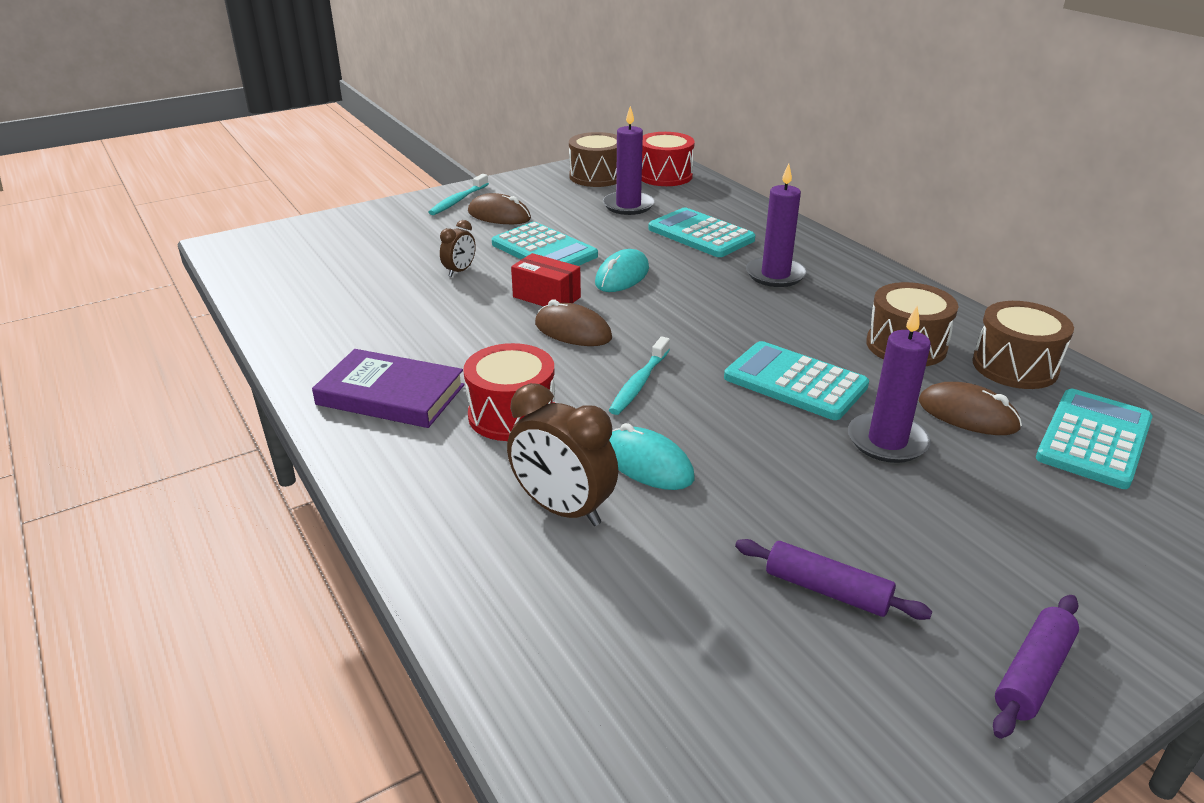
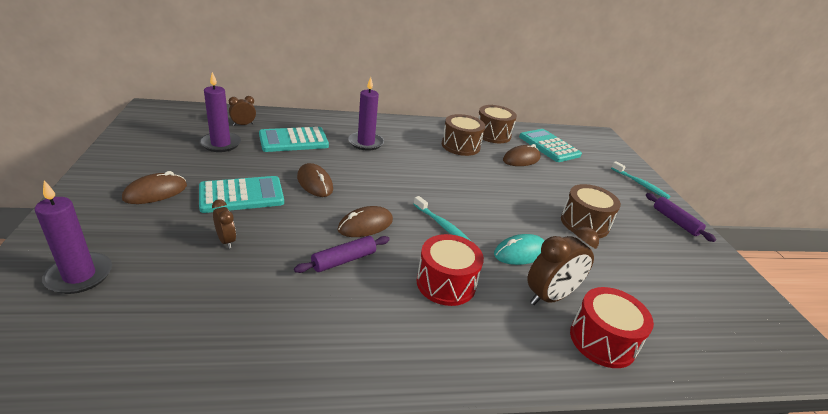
camera: 70 degrees left, 0 degrees up
(390, 395) = (384, 333): purple book -> none
(458, 200) = (94, 200): turquoise toothbrush -> turquoise toothbrush (640, 184)
(546, 297) = (311, 219): red box -> none
(597, 176) = (155, 135): brown drum -> brown drum (584, 223)
(622, 276) = (315, 183): turquoise mouse -> brown mouse
(665, 176) = (196, 117): red drum -> red drum (602, 340)
(689, 199) = (243, 124): none -> brown clock
(795, 382) = (472, 183): turquoise calculator -> none
(827, 590) = (627, 243): purple rolling pin -> purple rolling pin (344, 260)
(887, 441) = (531, 184): purple candle -> purple candle (79, 275)

